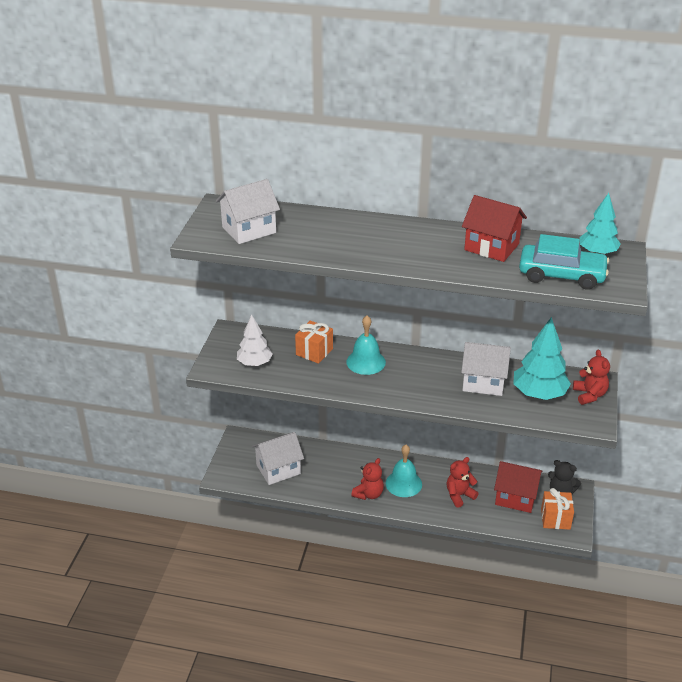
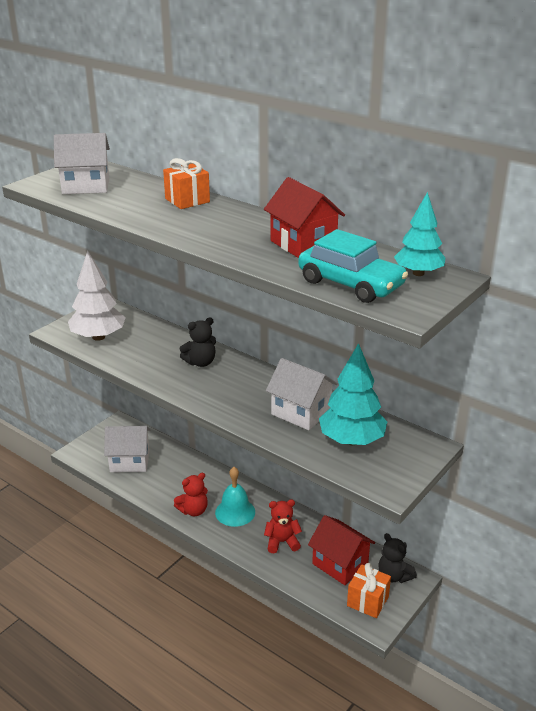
camera: 25 degrees right, 5 degrees down
(254, 363) = (98, 337): white tree -> white tree, size x1.52
(314, 352) = (161, 341): orange gift -> orange gift (187, 200)
(366, 362) = (200, 362): turquoise bell -> black teddy bear
(589, 395) = (409, 458): red teddy bear -> none

